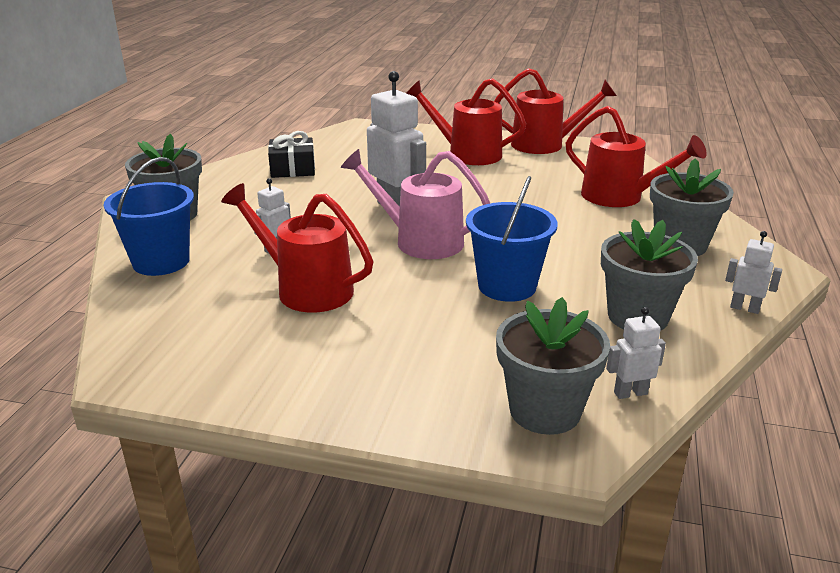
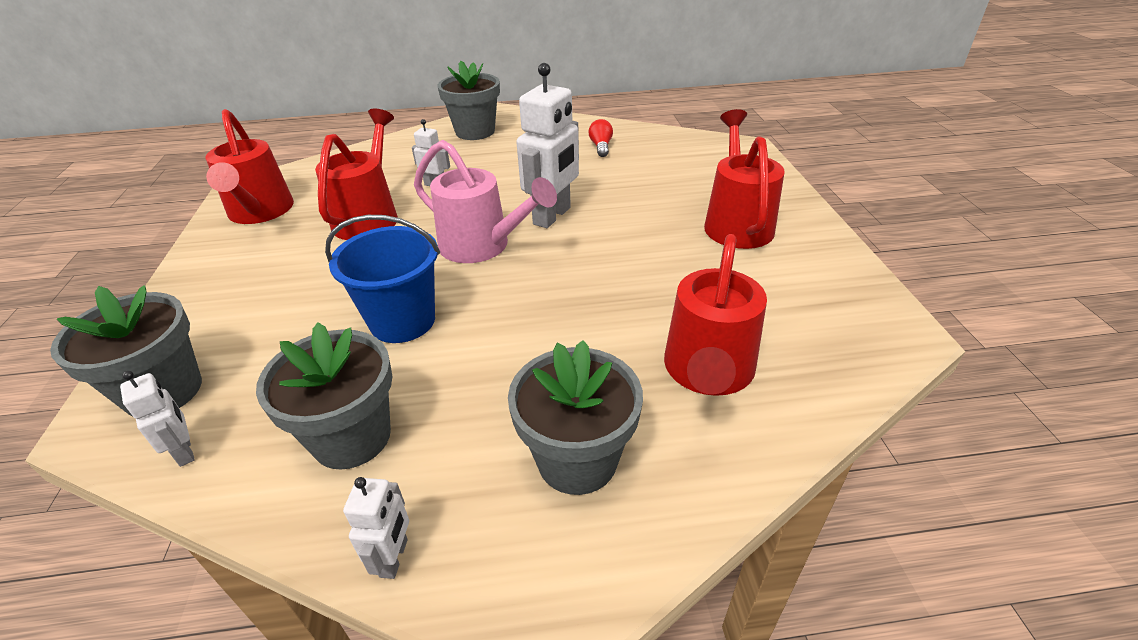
camera: 70 degrees right, 10 degrees up
(161, 262) = (396, 151): blue bucket -> none
(293, 169) = (601, 147): black gift -> red light bulb
(419, 241) = (483, 246): pink watering can -> pink watering can turned 120 degrees clockwise
(546, 145) = (838, 273): red watering can -> red watering can (260, 213)

